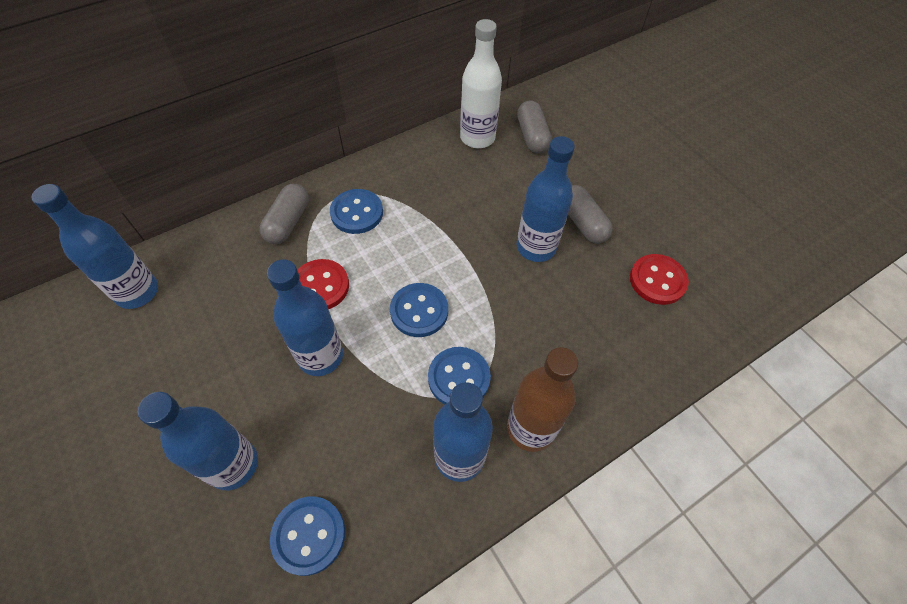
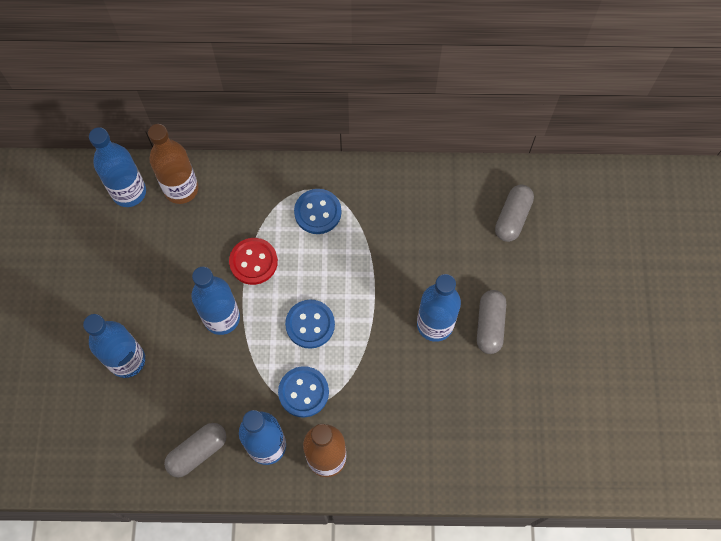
camera: 35 degrees right, 10 degrees up
(198, 261) = (181, 189): none -> brown bottle
(288, 222) = (262, 191): grey capsule -> grey capsule (198, 452)
(309, 535) = (147, 434): blue button -> none
(477, 138) = (463, 193): white bottle -> none
(657, 280) = (509, 410): red button -> none

